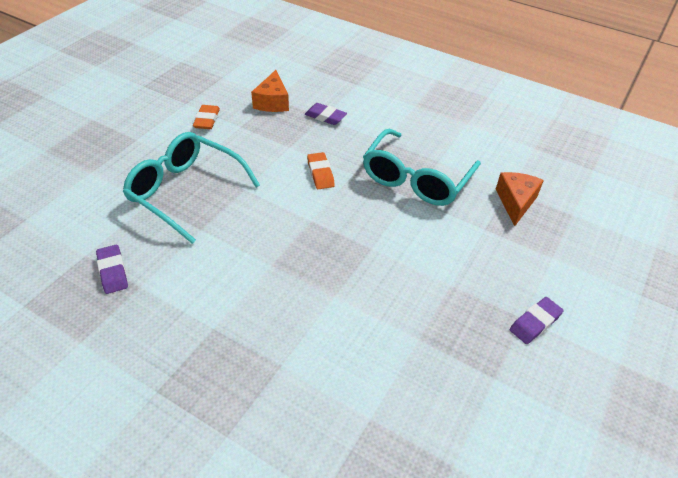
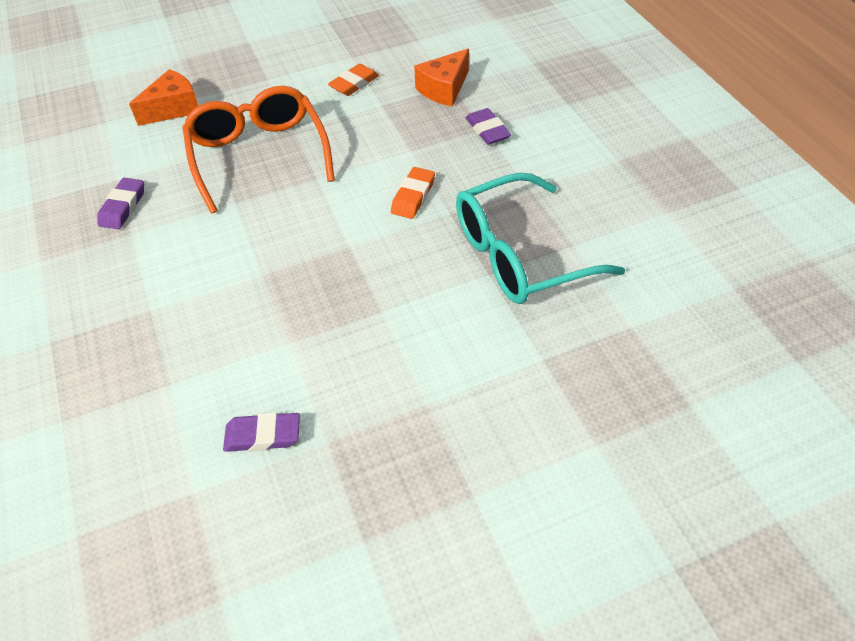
camera: 40 degrees right, 5 degrees up
(186, 192) = (259, 156): turquoise glasses -> orange glasses
(515, 202) = (623, 347): orange cheese -> orange cheese (174, 108)
(535, 323) = (481, 510): purple eraser -> purple eraser (263, 435)

